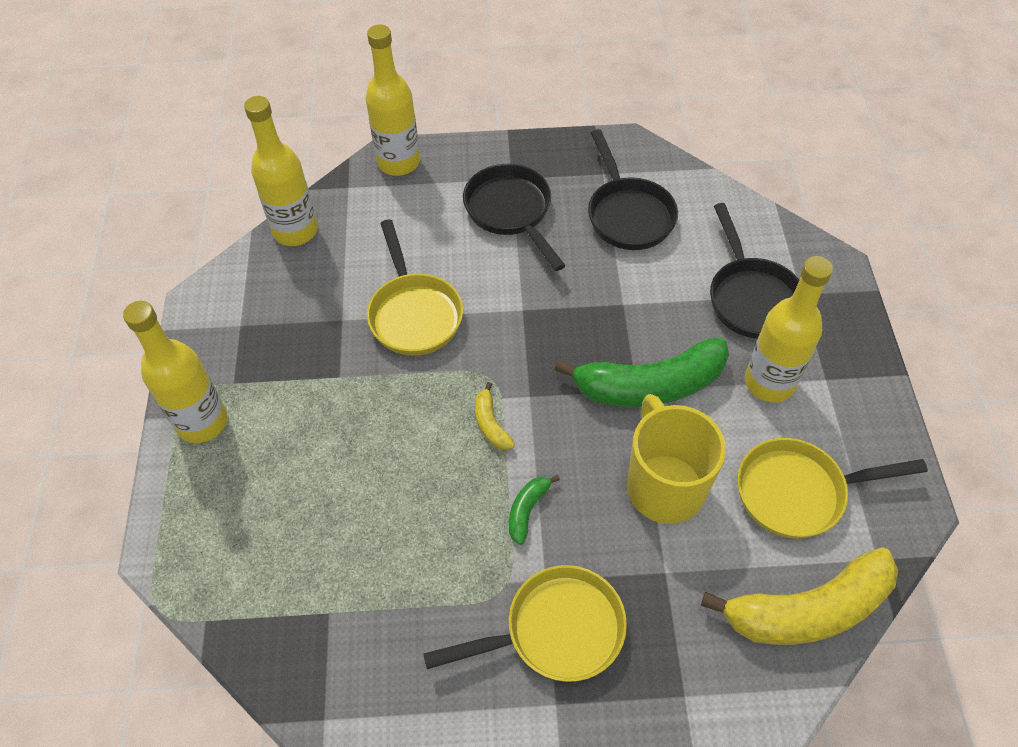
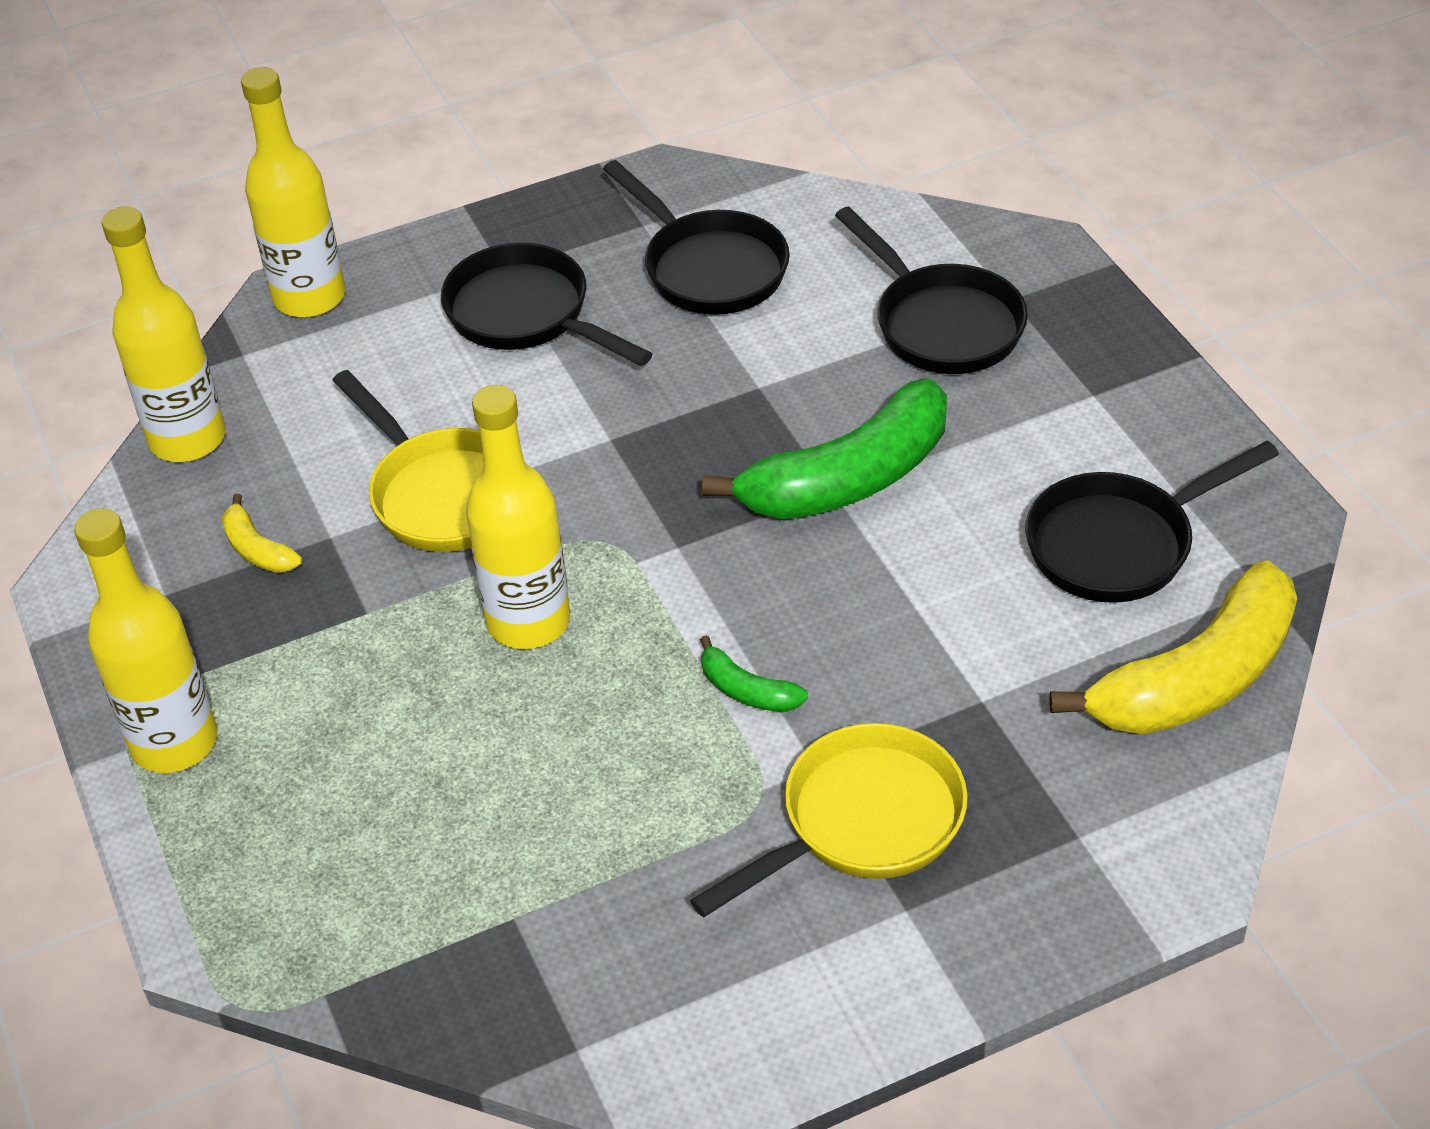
camera: 20 degrees left, 10 degrees down
(491, 424) = (637, 600): yellow banana -> yellow banana (257, 549)
(527, 510) = (747, 690): green banana -> green banana turned 60 degrees counterclockwise
(664, 485) = (930, 596): yellow mug -> none
(769, 382) = (1017, 423): yellow bottle -> yellow bottle (528, 621)
(798, 492) = (1119, 544): yellow pan -> black pan

